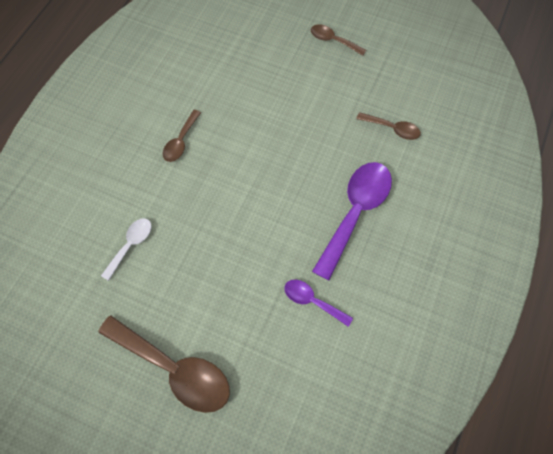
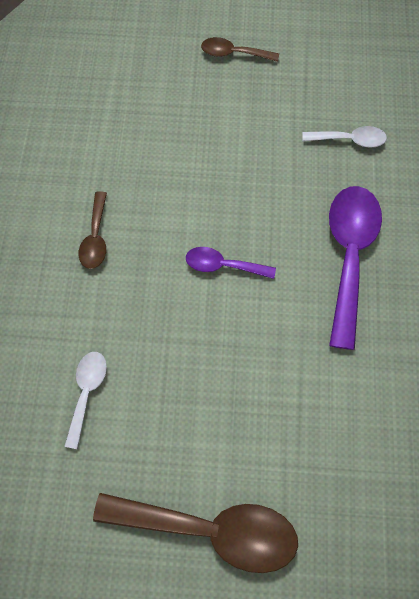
camera: 20 degrees left, 0 degrees up
(312, 301) = (344, 382): purple spoon -> purple spoon (223, 265)
(392, 129) = (349, 140): brown spoon -> white spoon

